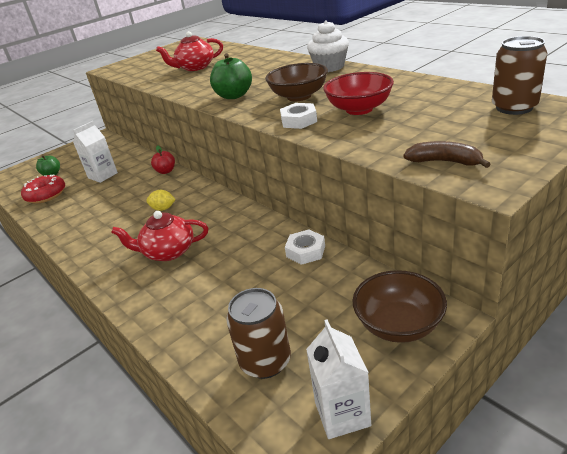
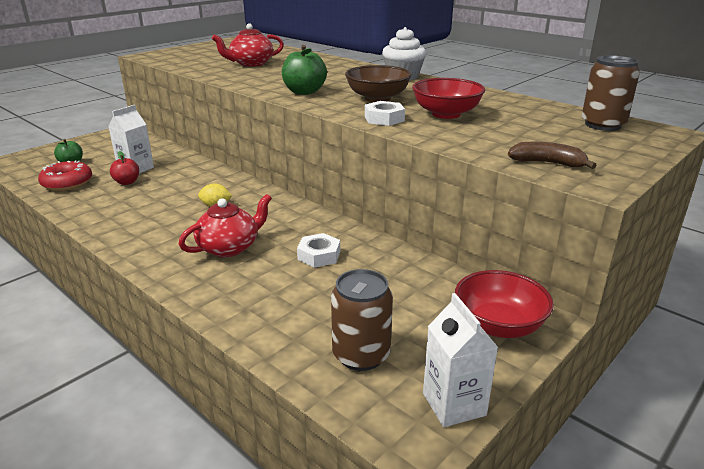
camera: 10 degrees left, 5 degrees down
(166, 171) = (212, 170): red apple -> red apple (127, 182)
(168, 252) = (229, 247): red teapot -> red teapot turned 150 degrees clockwise
(305, 251) = (387, 254): white nut -> white nut (319, 255)
(398, 325) = (498, 325): brown bowl -> red bowl

